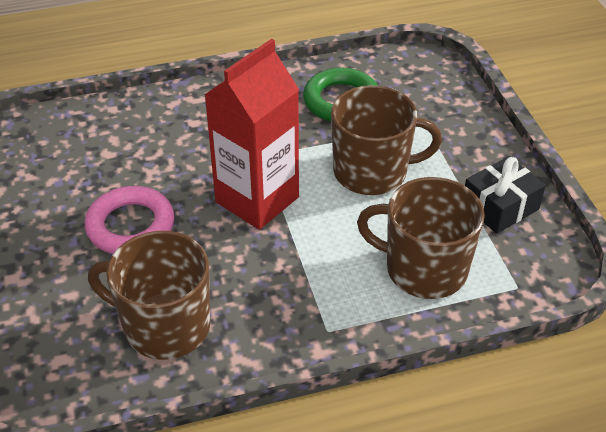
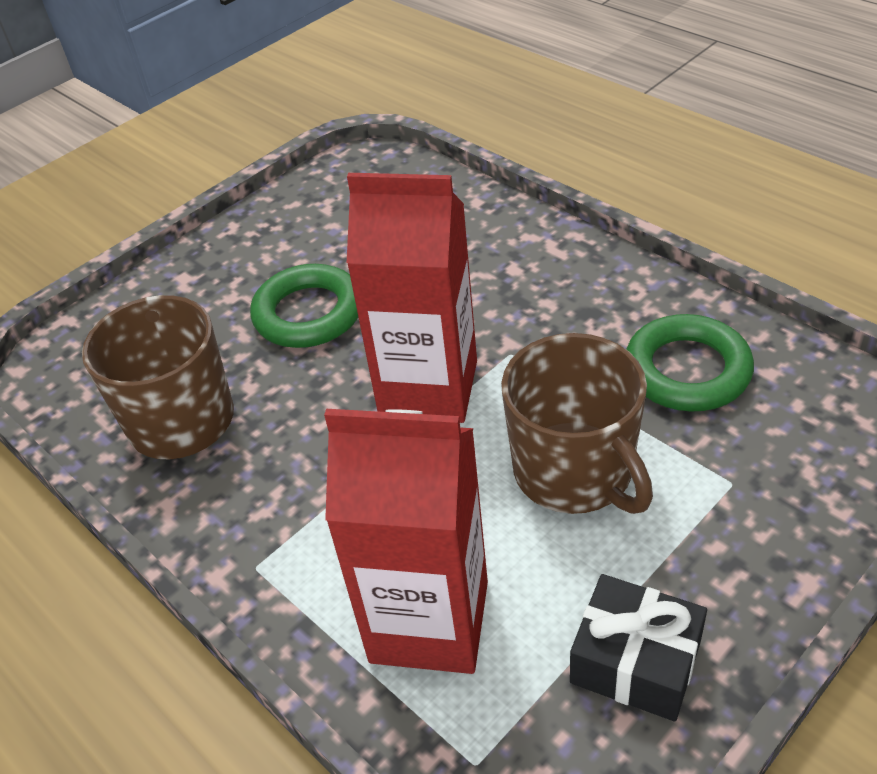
camera: 65 degrees right, 0 degrees up
(130, 226) = (308, 313): pink ring -> green ring
(424, 269) = (429, 621): brown mug -> red carton

